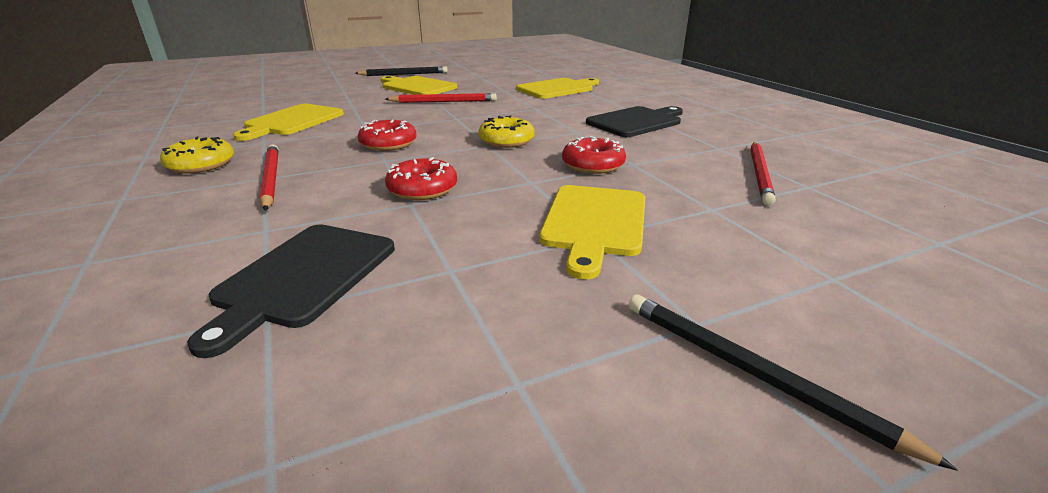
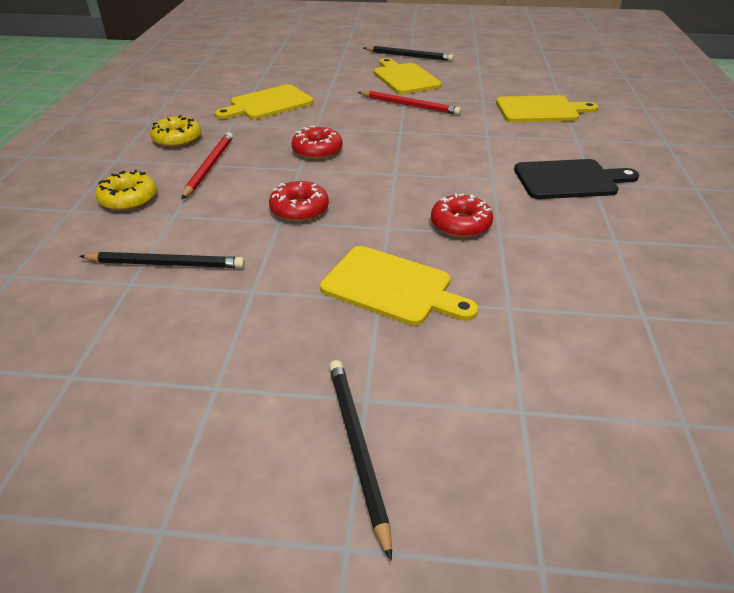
camera: 30 degrees right, 10 degrees up
(303, 277) = (166, 264): black cutting board -> black pencil
(506, 141) = (415, 173): yellow donut -> yellow donut (129, 199)
(594, 223) = (392, 287): yellow cutting board -> yellow cutting board turned 105 degrees counterclockwise
(760, 174) = (612, 285): red pencil -> none

